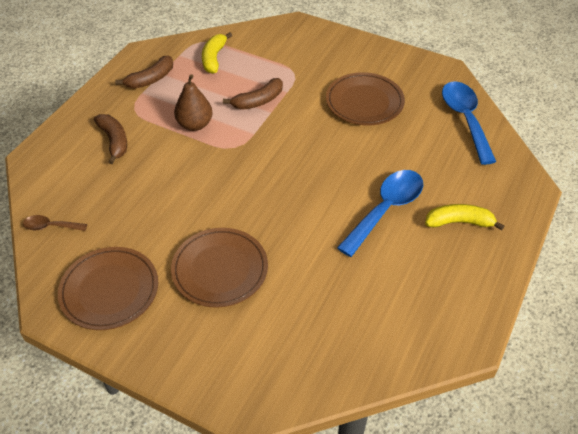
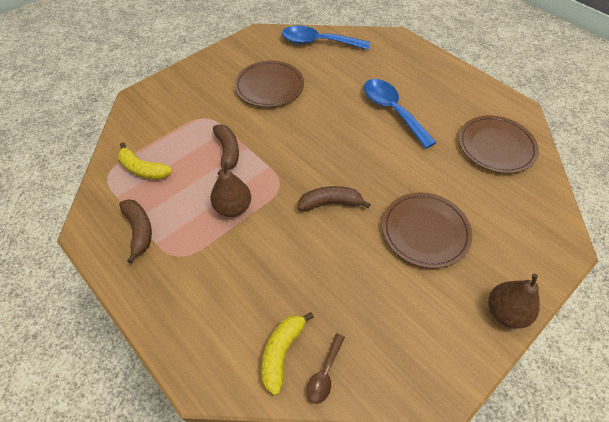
camera: 70 degrees left, 5 degrees up
(109, 290) = (429, 327): brown plate -> brown plate (496, 146)
(114, 141) = (220, 285): brown banana -> brown banana (330, 203)
(142, 352) = (505, 312): none -> brown pear
(459, 222) = (417, 79): yellow banana -> yellow banana (282, 352)

